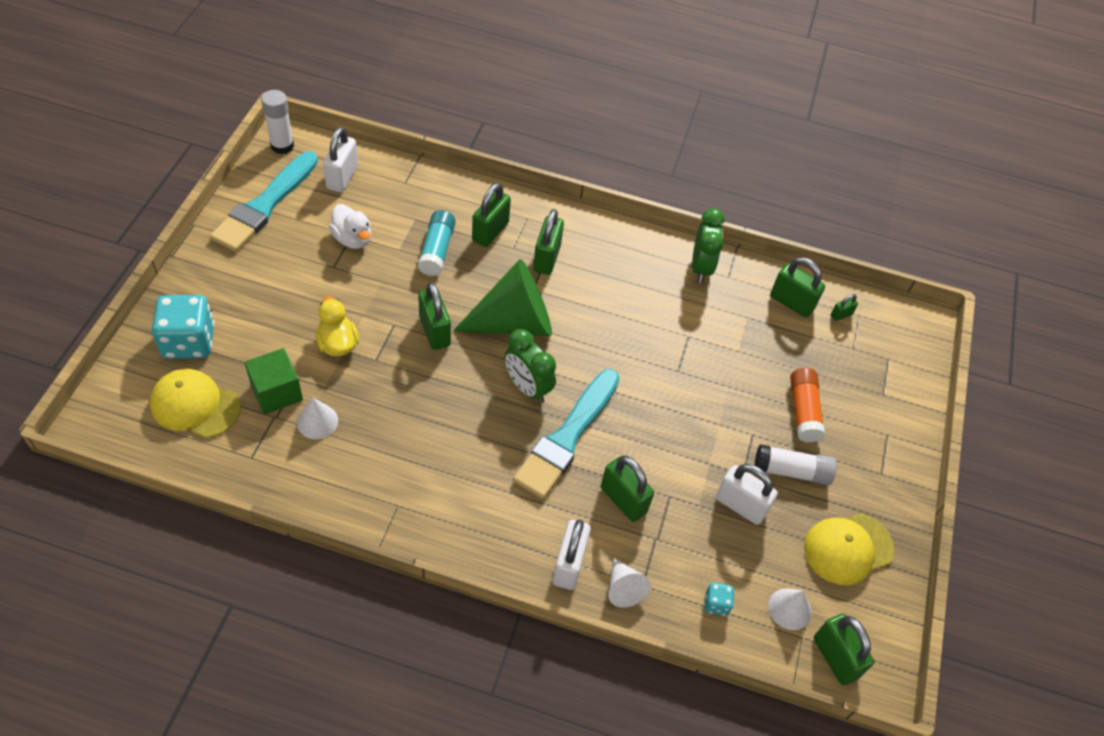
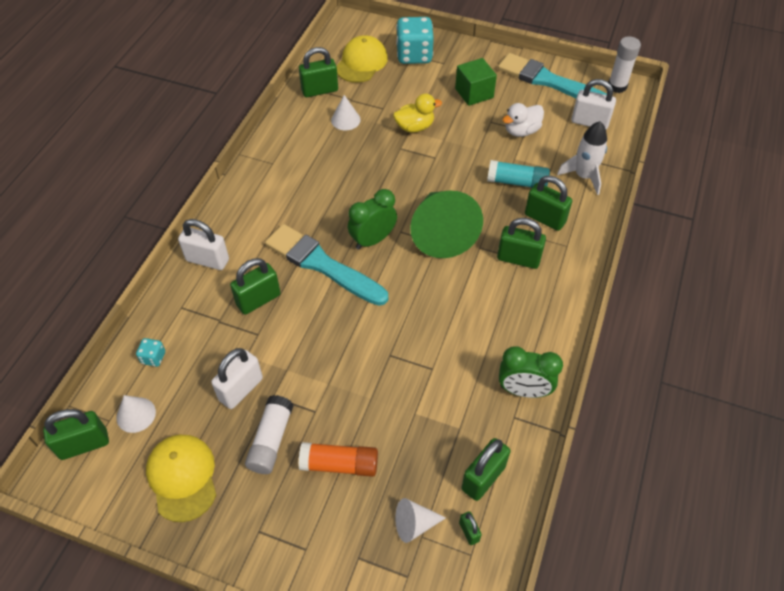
camera: 100 degrees right, 0 degrees up
(276, 392) = (371, 98): green cube -> green cube (474, 93)
(428, 193) = (583, 176): none -> white rocket
(435, 331) = (429, 181): green padlock -> green padlock (319, 90)
(623, 588) = (181, 294): white cone -> white cone (414, 524)

